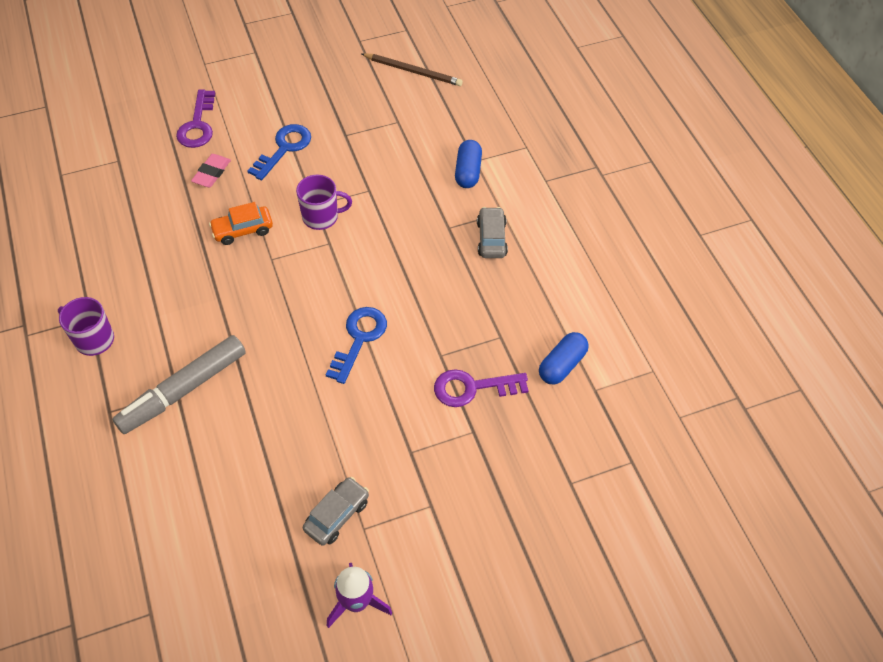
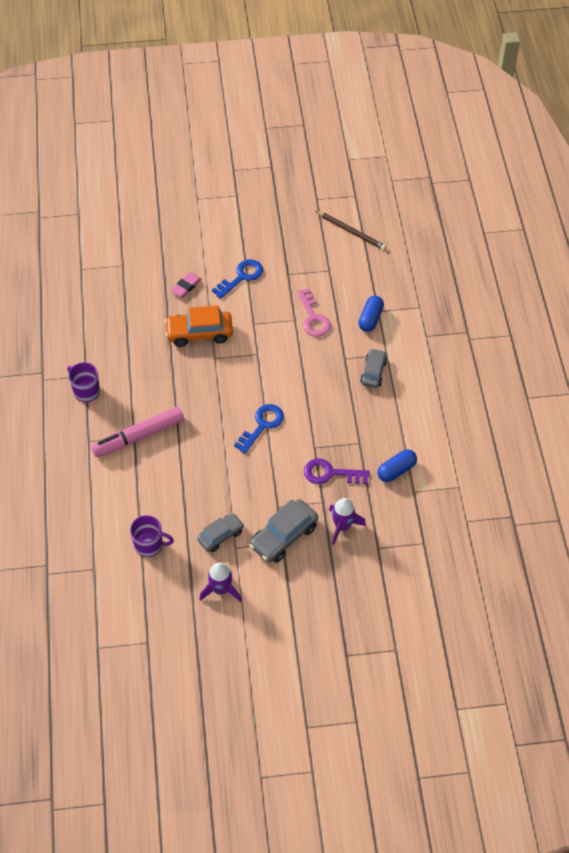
camera: 15 degrees right, 0 degrees up
(183, 390) = (138, 436): grey marker -> pink marker
(197, 125) = (183, 247): purple key -> none
(243, 230) = (199, 333): orange car -> orange car, size x1.55
(321, 217) = (256, 334): purple mug -> purple mug (149, 545)
(392, 183) = (313, 318): none -> pink key
(430, 495) = (284, 536): none -> grey car
(511, 461) = (342, 526): none -> purple rocket

